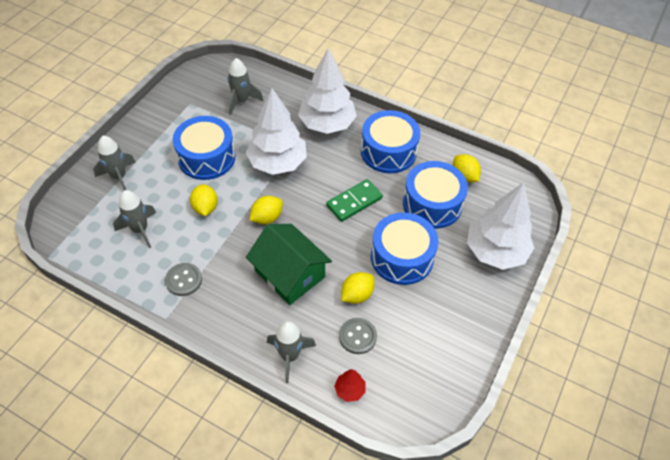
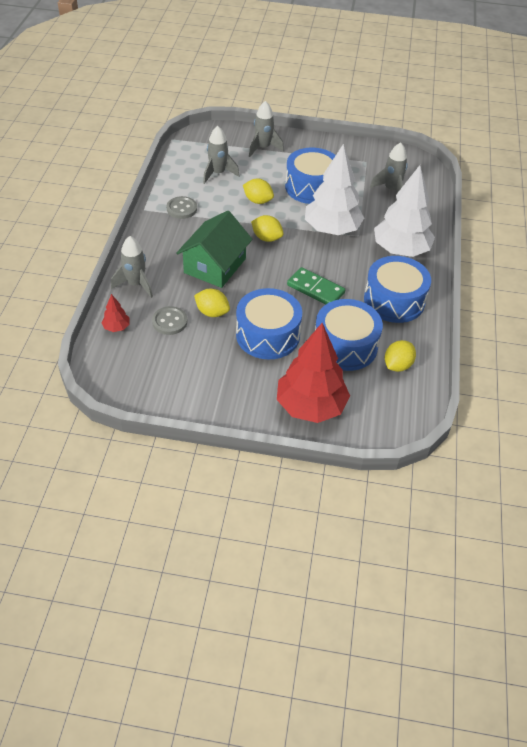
camera: 70 degrees right, 5 degrees down
(205, 208) = (258, 201): yellow lemon -> yellow lemon turned 60 degrees clockwise
(495, 252) = (310, 406): white tree -> red tree

